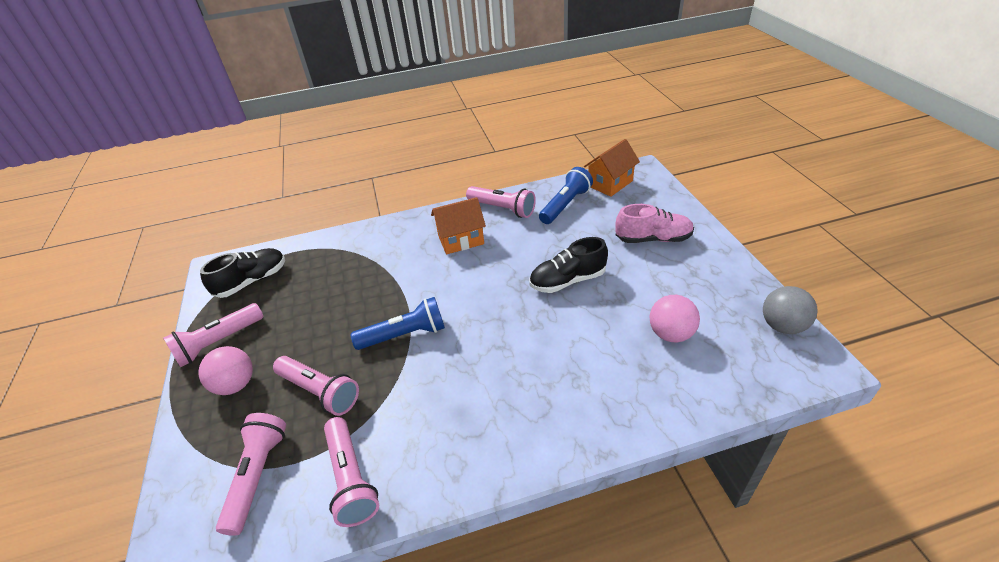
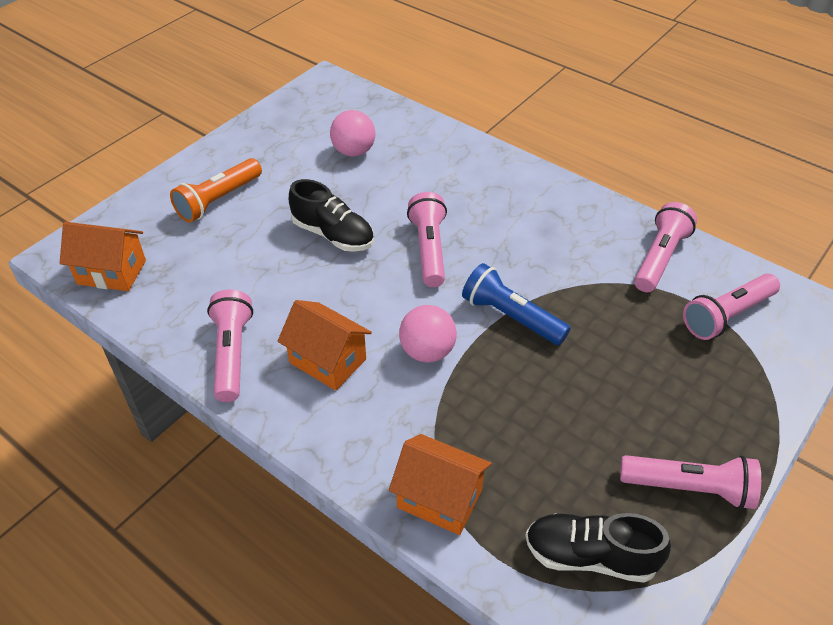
camera: 130 degrees left, 5 degrees up
(236, 384) = (700, 413): pink ball -> pink ball (427, 351)
(320, 391) = (629, 335): pink flashlight -> pink flashlight (429, 249)
(340, 246) = (439, 498): none -> orange house
(565, 205) = (187, 294): blue flashlight -> none
(653, 239) = (218, 200): pink shoe -> orange flashlight
(782, 326) = (297, 103): grey ball -> none

